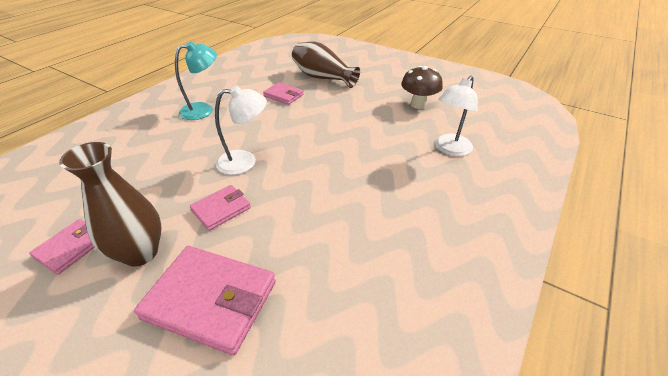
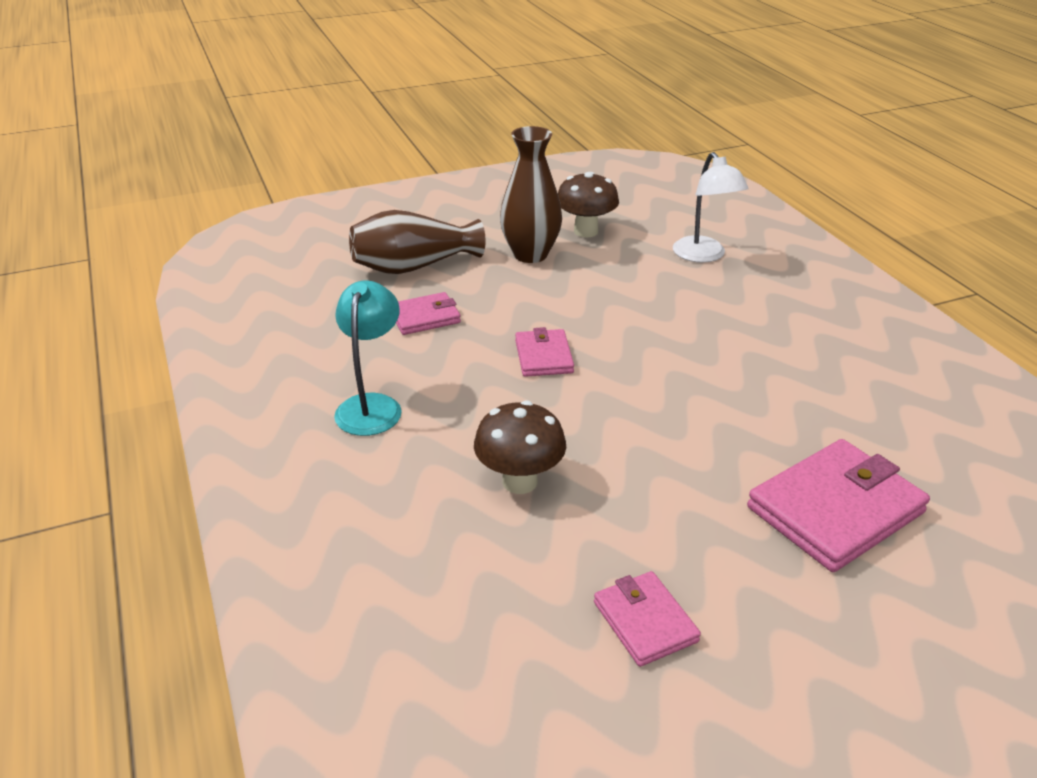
camera: 55 degrees left, 5 degrees down
(140, 253) = (709, 552): brown vase -> brown vase (530, 254)
(170, 167) = (519, 481): none -> brown mushroom
(221, 209) = (672, 459): pink wallet -> pink wallet (543, 356)
(245, 161) = (577, 408): white lamp -> none

